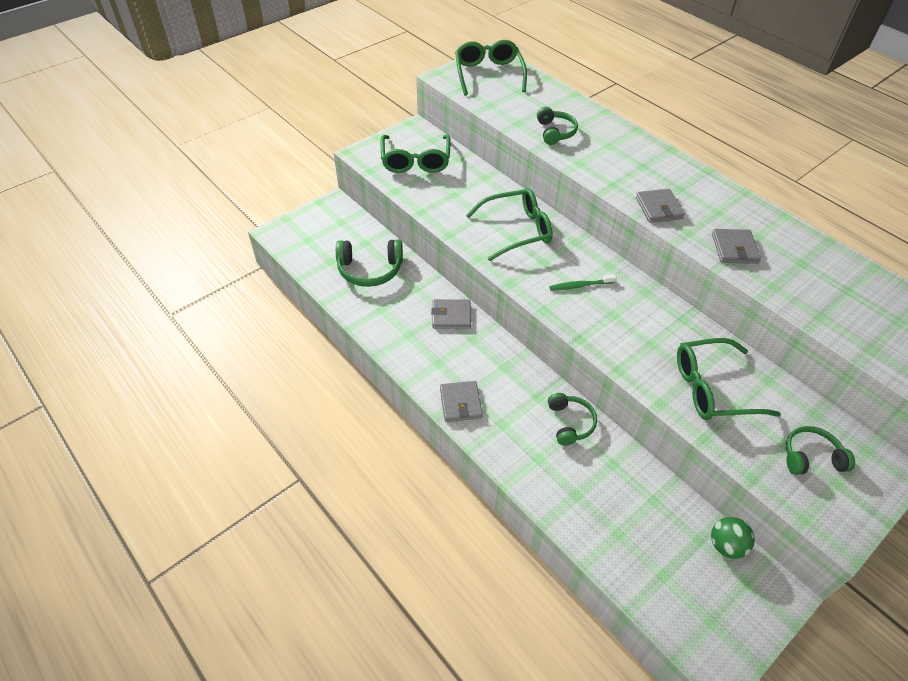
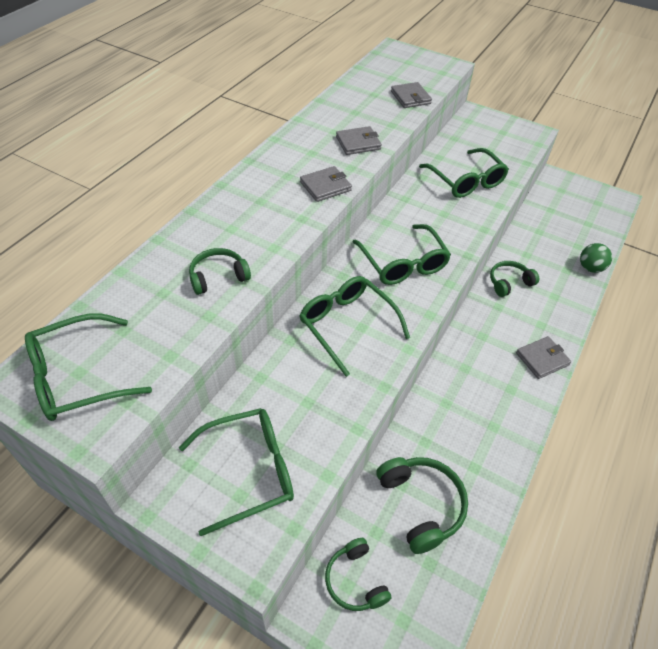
camera: 110 degrees left, 0 degrees up
(451, 316) = (446, 395): grey wallet -> grey wallet (410, 97)
(580, 286) = (403, 263): green toothbrush -> green glasses
(726, 545) = (544, 198): green ball -> green ball (590, 268)
(811, 457) = (491, 140): green headphones -> green headphones (355, 580)

